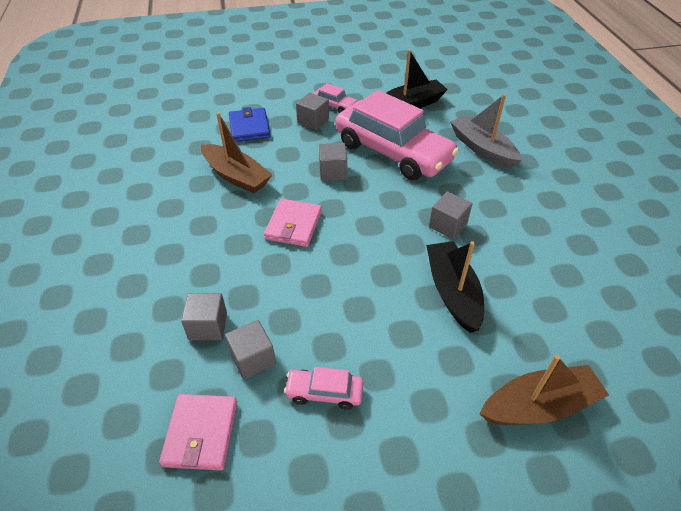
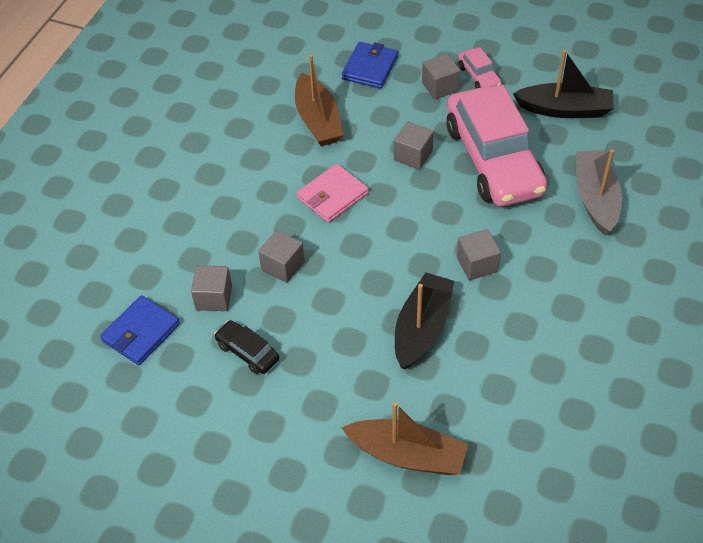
camera: 35 degrees right, 5 degrees up
(201, 433) = (141, 332): pink wallet -> blue wallet
(208, 326) = (198, 254): grey cube -> grey cube (283, 266)
(324, 392) = (247, 352): pink car -> black car

